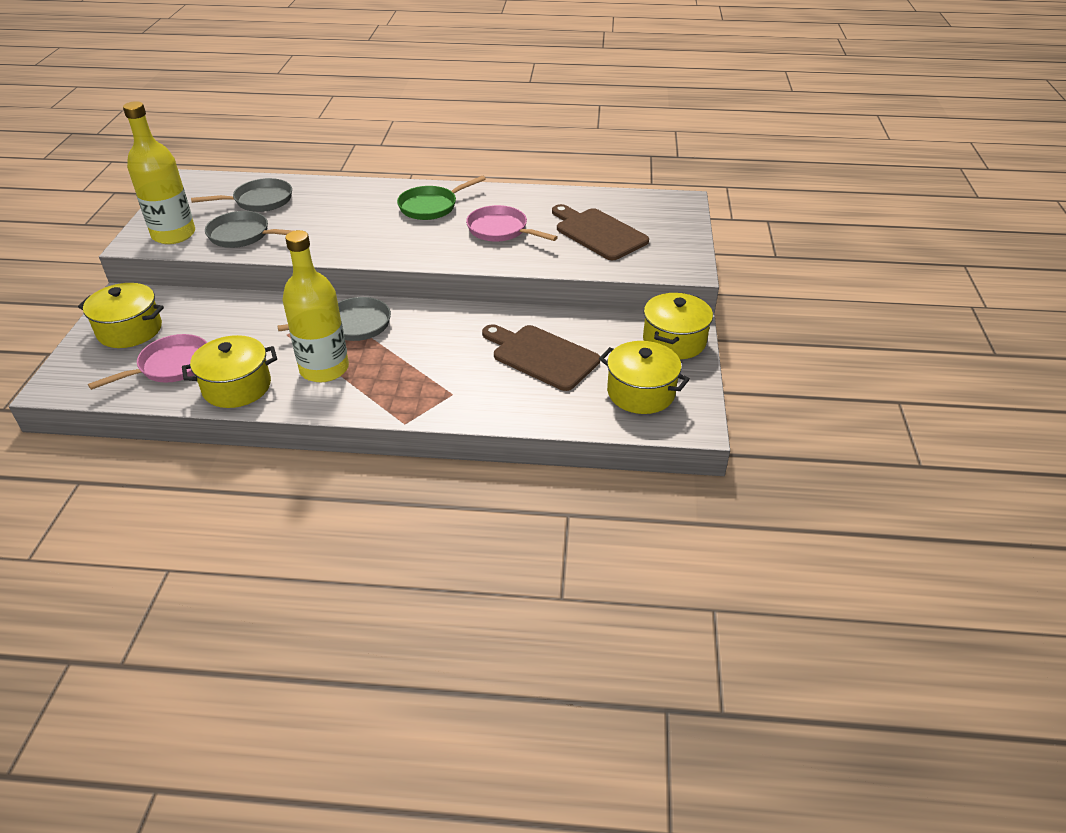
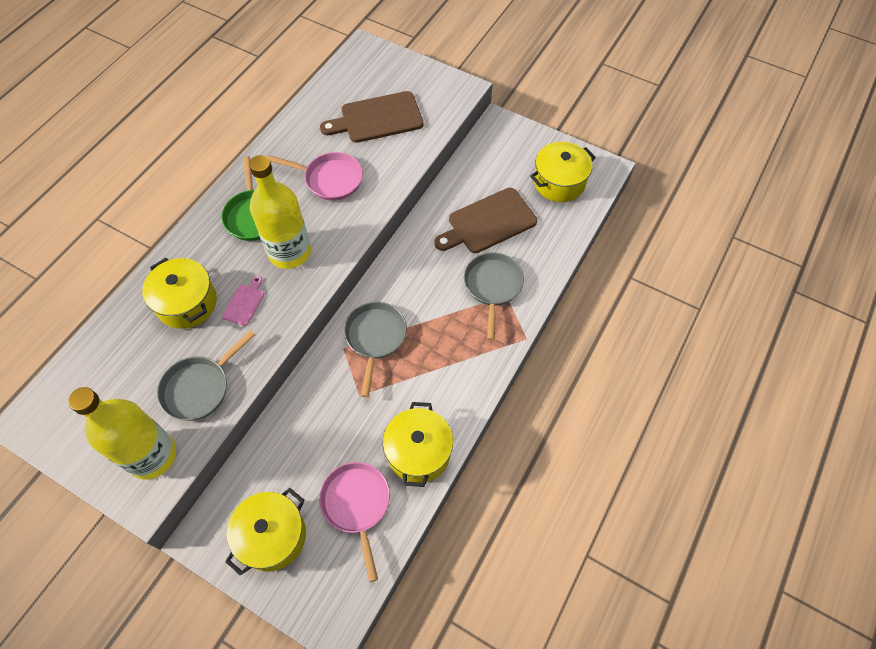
camera: 65 degrees left, 20 degrees up
(259, 201) = (135, 357): grey pan -> grey pan (493, 287)
(324, 369) = (427, 376): yellow bottle -> yellow bottle (289, 252)
(336, 230) = (244, 303): none -> pink cutting board
(500, 230) = (330, 179): pink pan -> pink pan turned 135 degrees counterclockwise
(674, 341) = (511, 139): yellow pot -> yellow pot (187, 303)

